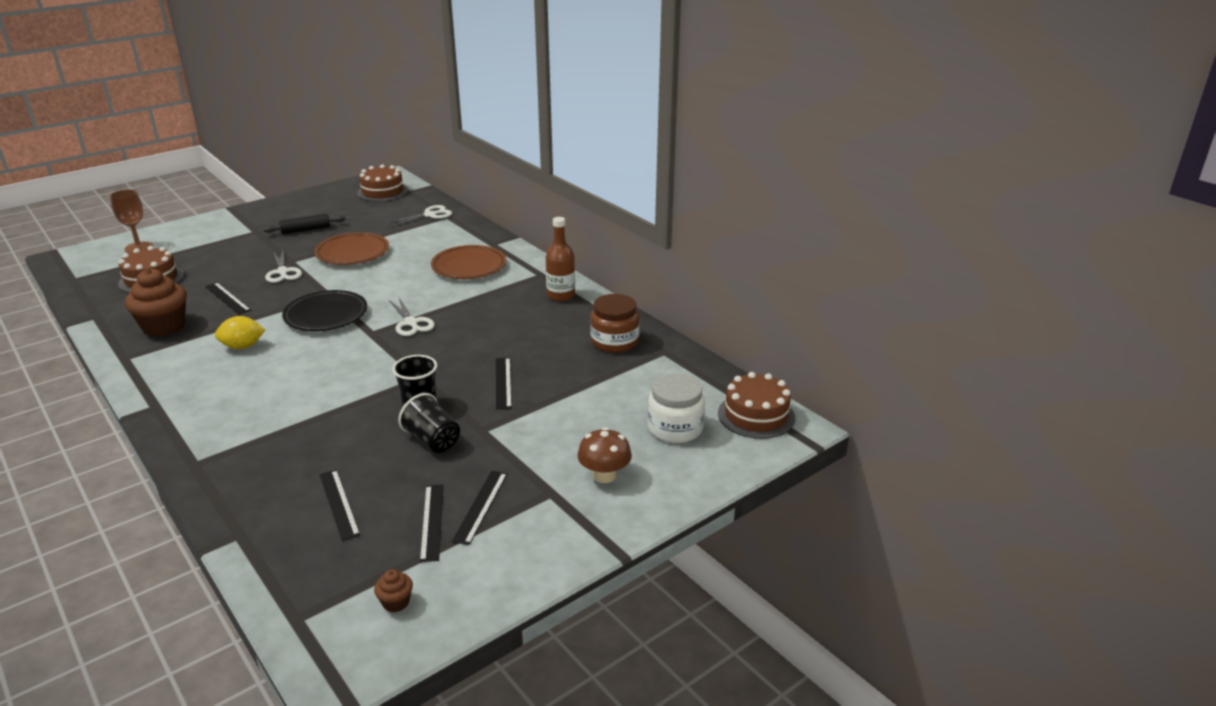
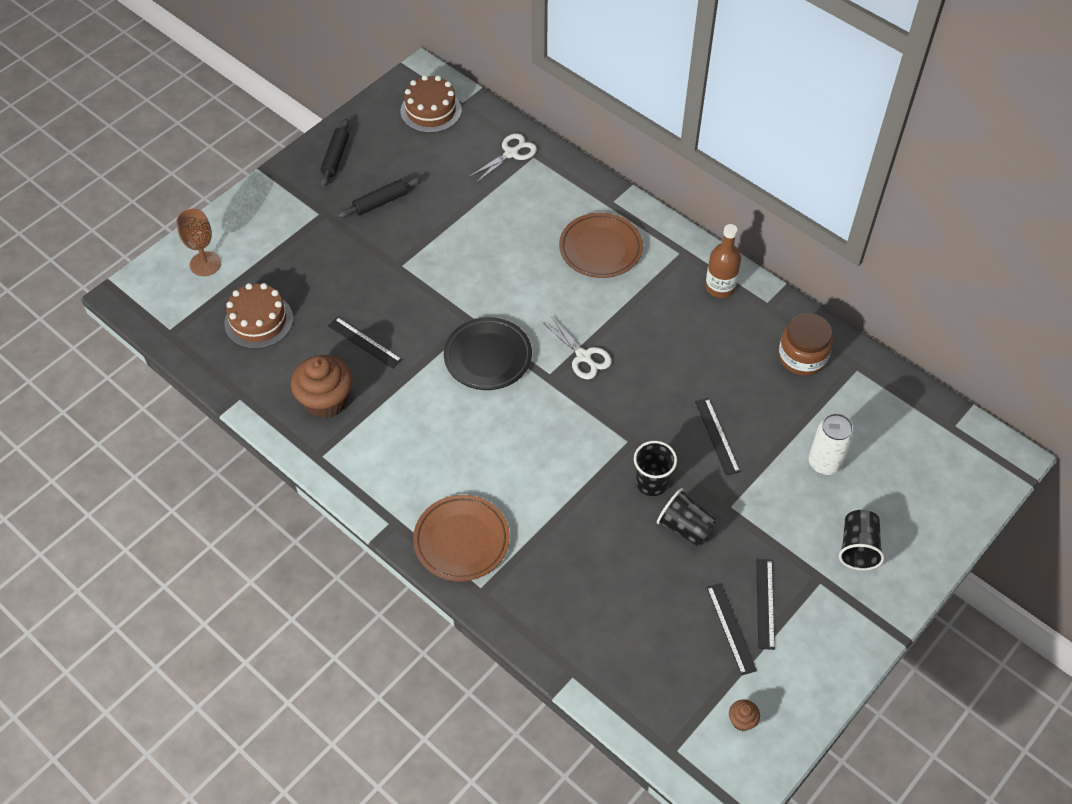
camera: 10 degrees left, 25 degrees up
(242, 346) = (428, 420): yellow lemon -> none
(283, 272) = (399, 287): white scissors -> none
(290, 207) = (335, 157): none -> black rolling pin
(339, 504) = (640, 620): black ruler -> none
(352, 253) = (459, 241): brown plate -> brown plate (461, 540)
(600, 411) = (824, 463): none -> white can
(604, 475) = (858, 548): brown mushroom -> black cup
(675, 428) = (900, 476): white jar -> none
(756, 415) = (969, 447): brown cake -> none

